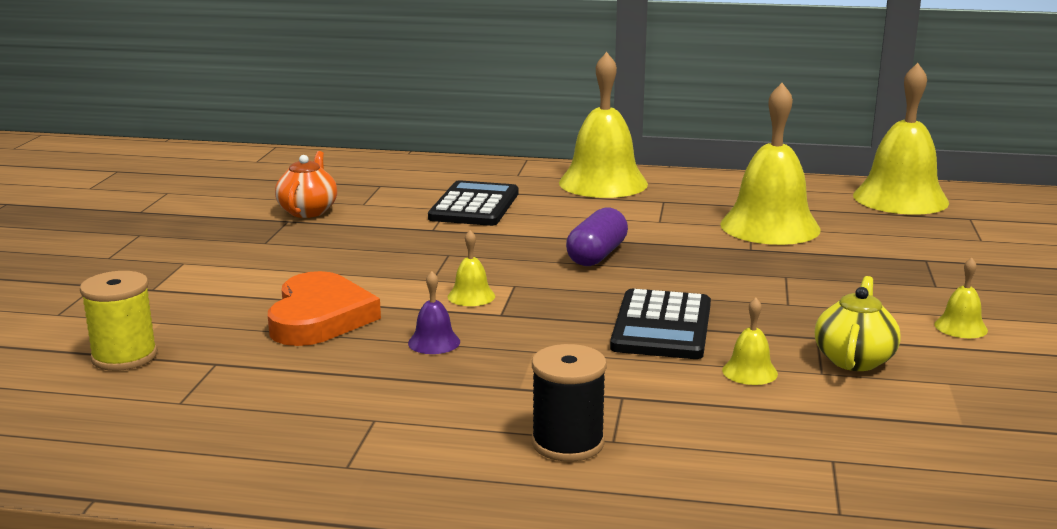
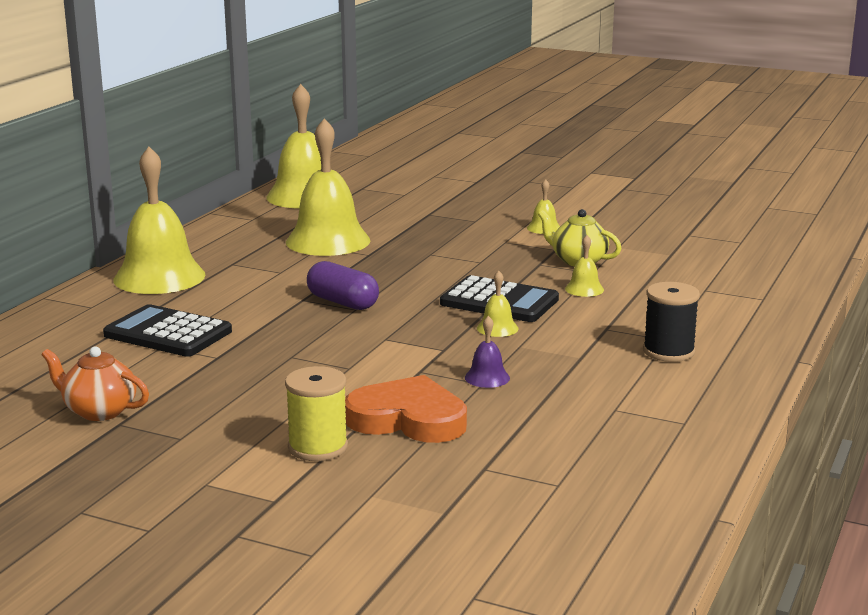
camera: 75 degrees left, 0 degrees up
(124, 357) = (449, 511): yellow spool -> yellow spool (318, 447)
(471, 296) = (399, 356): yellow bell -> yellow bell (497, 328)

